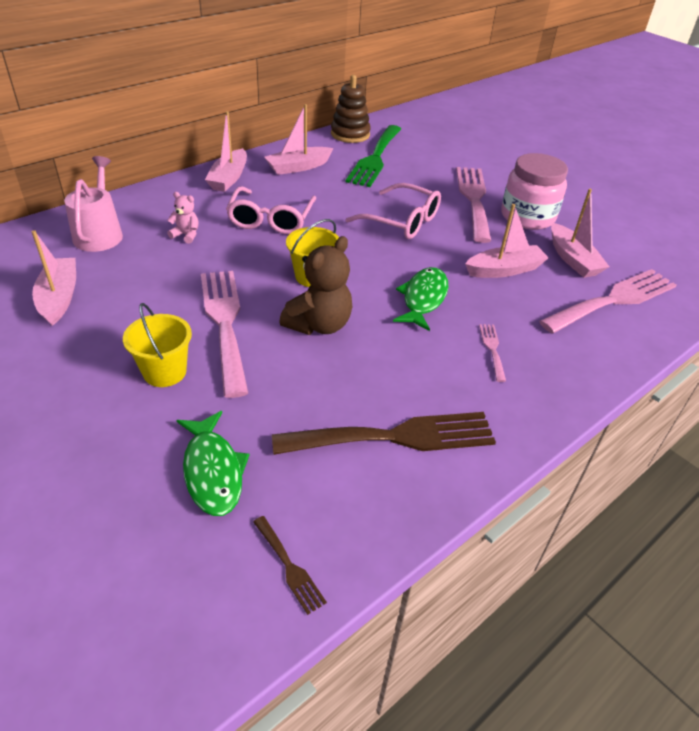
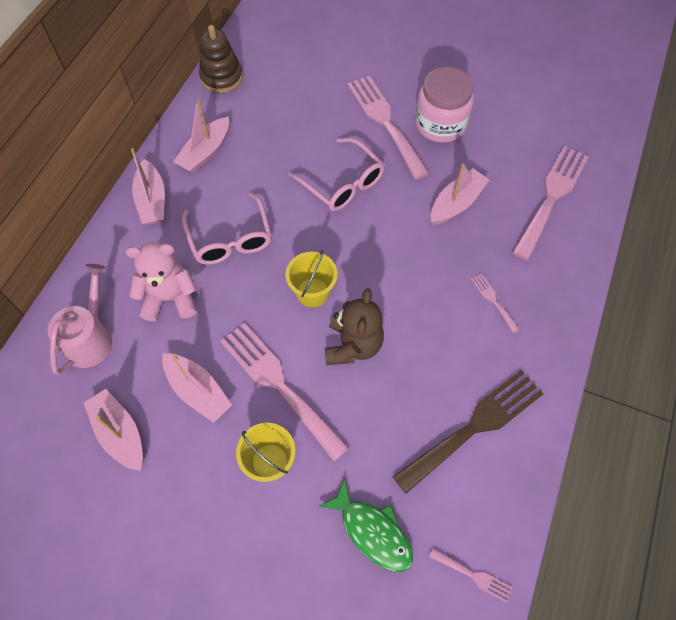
camera: 25 degrees left, 20 degrees up
(99, 234) = (90, 338): pink watering can -> pink watering can turned 45 degrees clockwise
(186, 235) = (170, 298): pink teddy bear -> pink teddy bear, size x1.93
(289, 567) = (474, 576): brown fork -> pink fork
(375, 158) = (267, 104): green fork -> none
(401, 221) = (342, 183): pink glasses -> pink glasses turned 45 degrees clockwise
(423, 299) = (414, 272): green fish -> none
(572, 259) = (500, 163): pink boat -> pink boat (198, 391)

